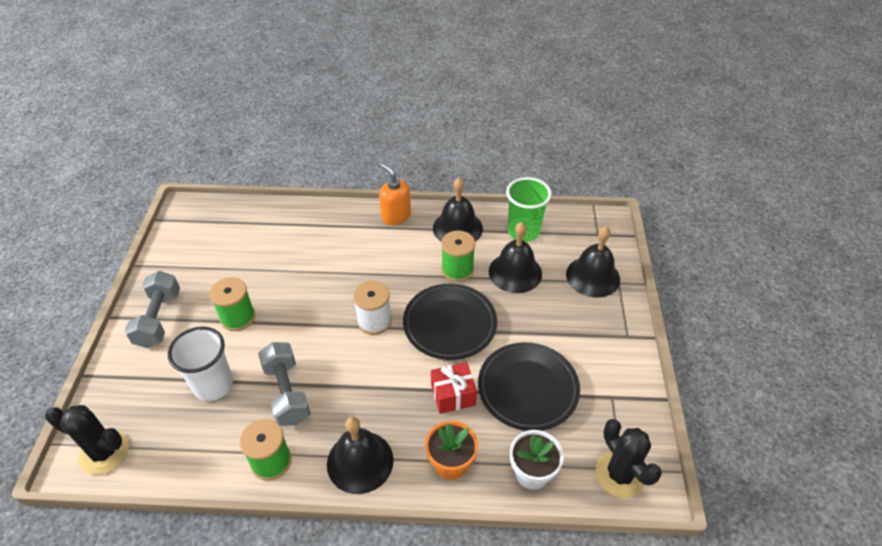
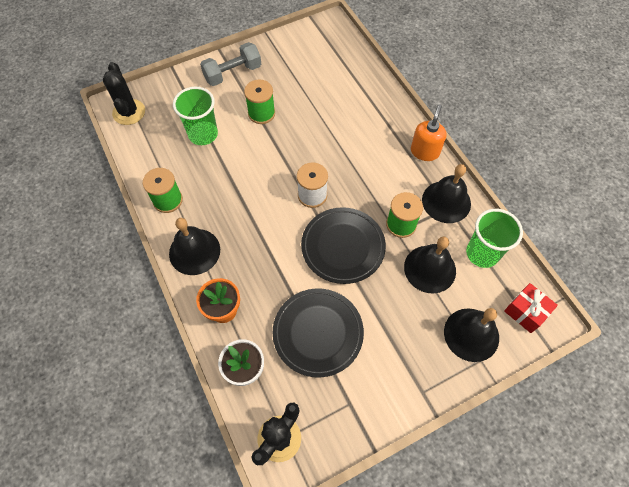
camera: 60 degrees right, 15 degrees up
(213, 385) = (203, 134): white cup -> green cup
(287, 392) = (221, 178): grey dumbbell -> none
(453, 395) = (280, 282): red gift -> red gift (525, 312)

